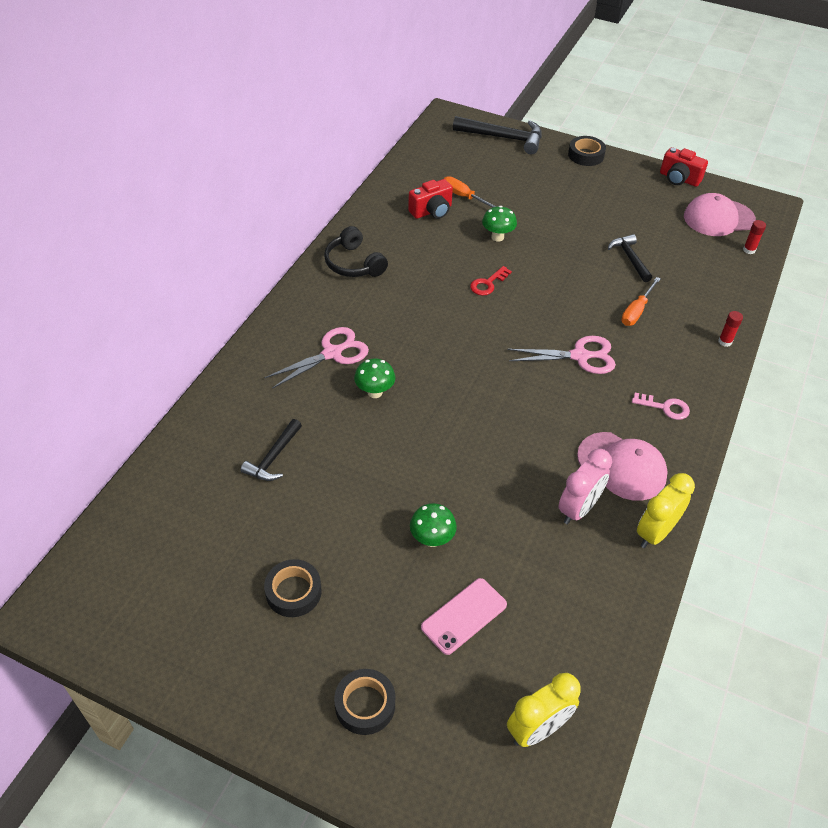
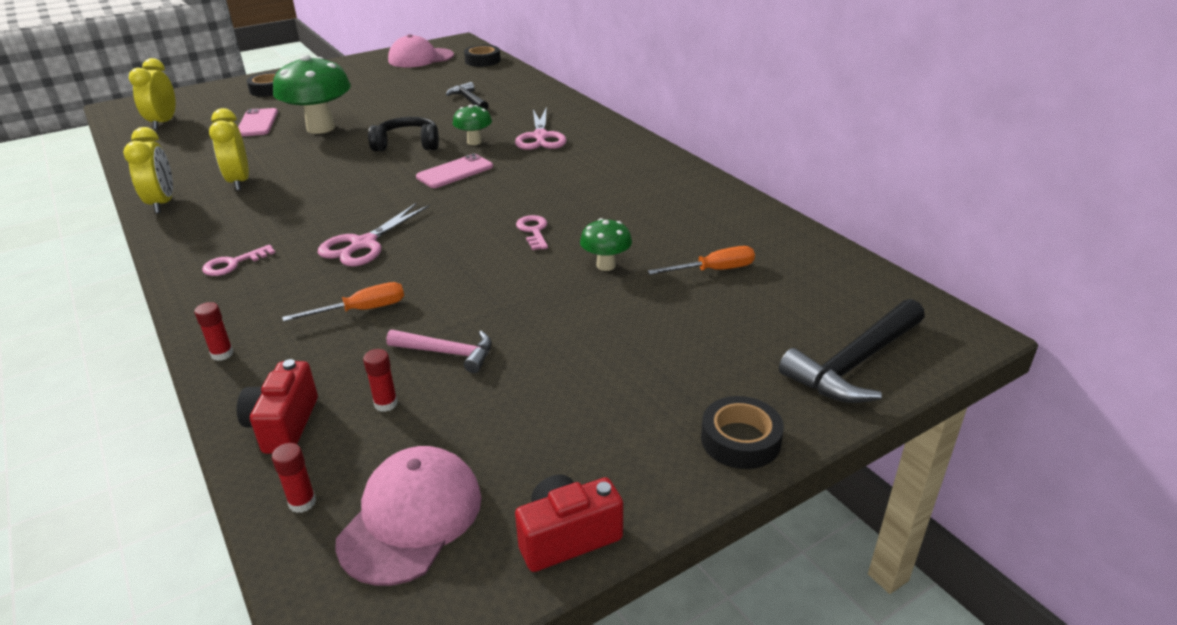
camera: 125 degrees right, 15 degrees down
(293, 592) = (363, 87): black tape -> black tape (482, 61)
(354, 263) = (650, 172): black headphones -> black headphones (407, 144)
(432, 211) = (702, 238): red camera -> red camera (283, 425)
(432, 539) = (320, 128): green mushroom -> green mushroom, size x1.98
(440, 371) = (455, 172): none -> pink phone
(488, 283) = (533, 231): red key -> pink key
(578, 509) = (239, 182): pink clock -> yellow clock
(622, 466) = (231, 214): pink cap -> pink cap (420, 58)
(629, 258) = (448, 353): black hammer -> pink hammer
(636, 311) = (362, 310): orange screwdriver -> orange screwdriver turned 90 degrees clockwise
(681, 259) = (386, 404): none -> red glue stick

